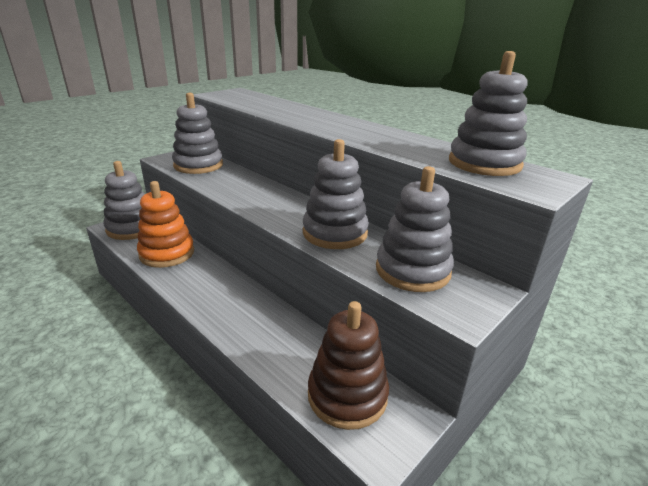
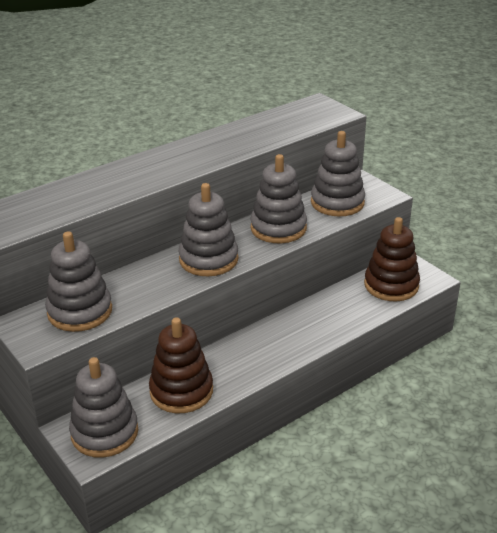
camera: 80 degrees left, 5 degrees up
(167, 253) = (181, 391): orange stacking toy -> brown stacking toy
(484, 163) = (291, 118): grey stacking toy -> grey stacking toy (208, 259)

